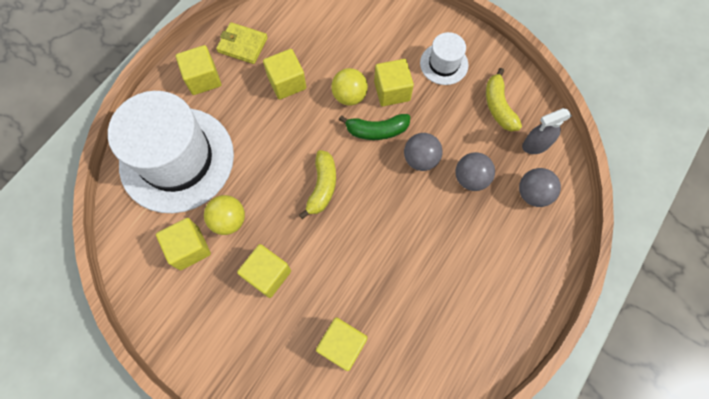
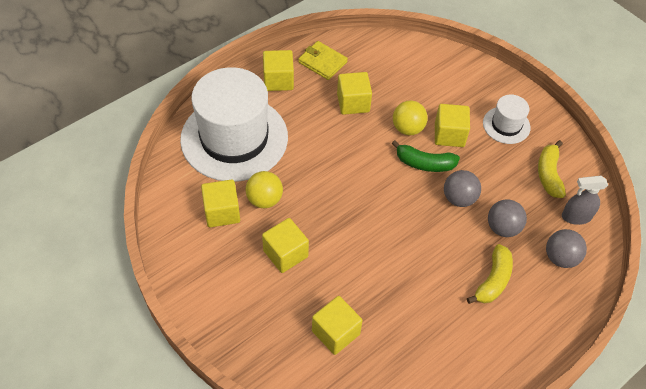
camera: 15 degrees right, 15 degrees down
(322, 187) = (359, 196): yellow banana -> yellow banana (493, 280)

